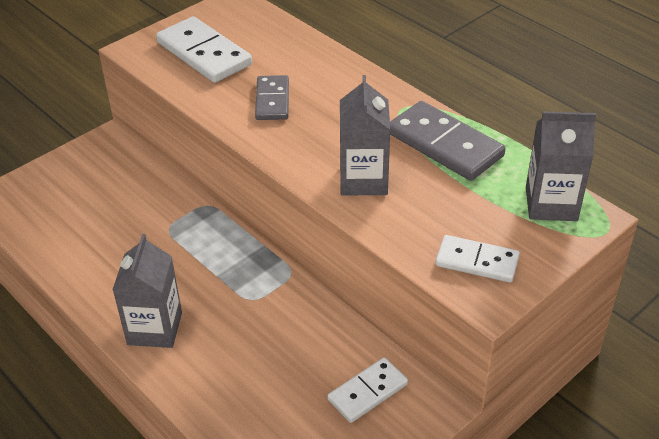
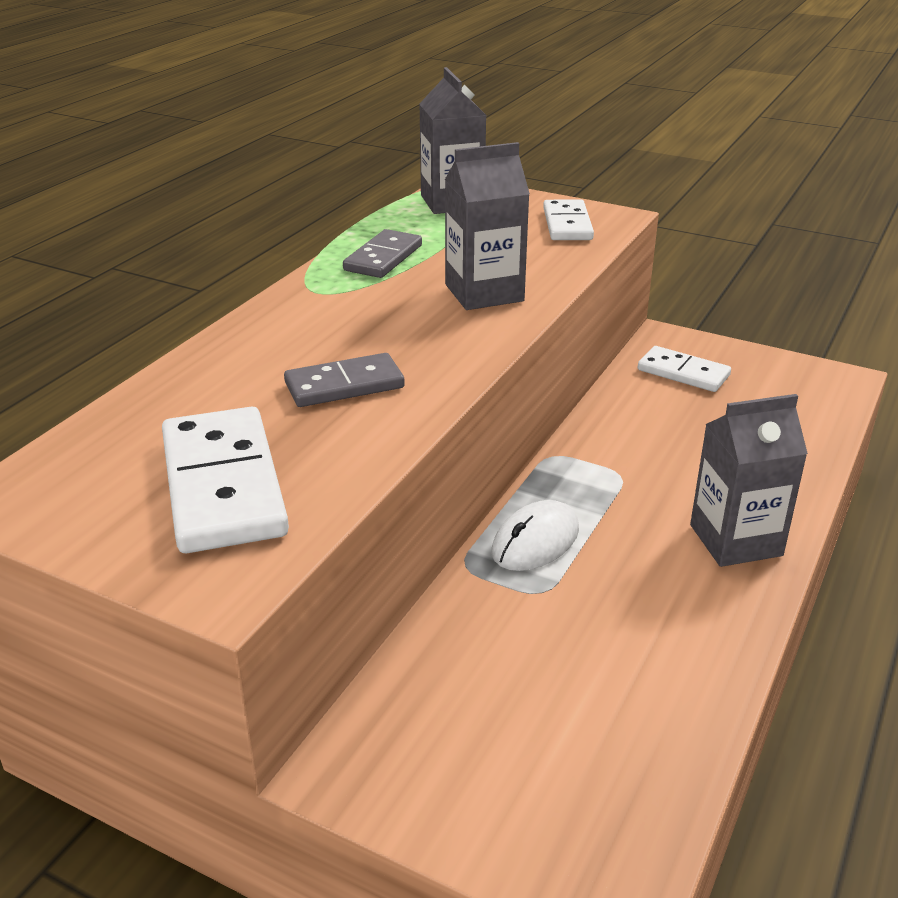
camera: 110 degrees left, 10 degrees down
(204, 53) = (222, 485): white domino -> white domino turned 45 degrees counterclockwise
(209, 237) = (535, 541): none -> white mouse
(444, 145) = (383, 258): grey domino -> grey domino, size x0.62

